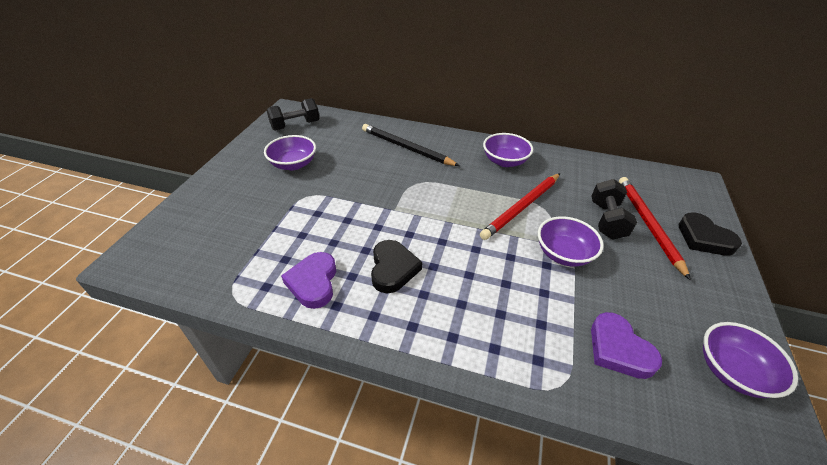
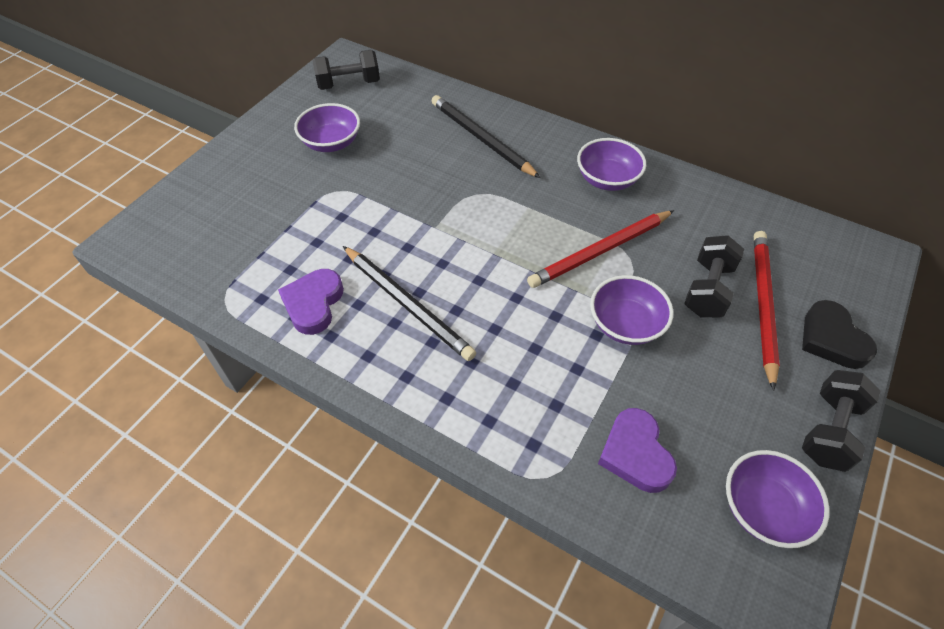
camera: 15 degrees right, 10 degrees up
(393, 269) = (407, 304): black heart -> black pencil
(740, 301) = (829, 430): none -> black dumbbell

